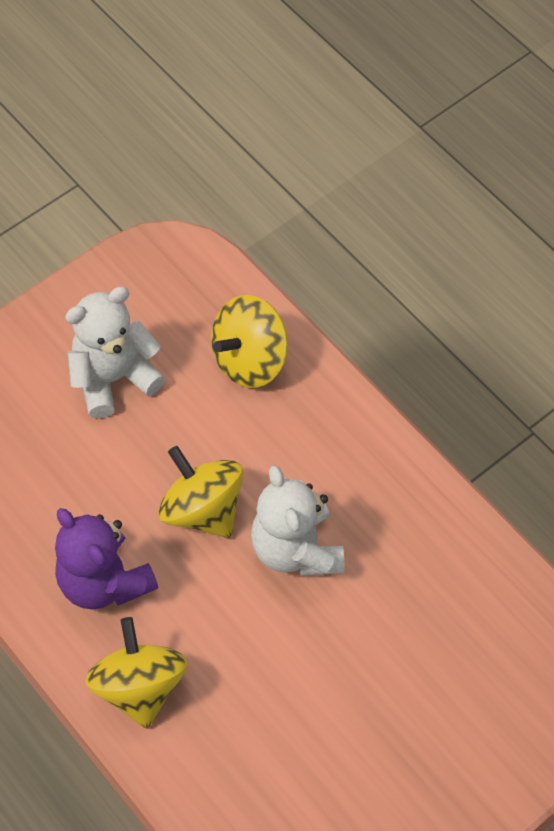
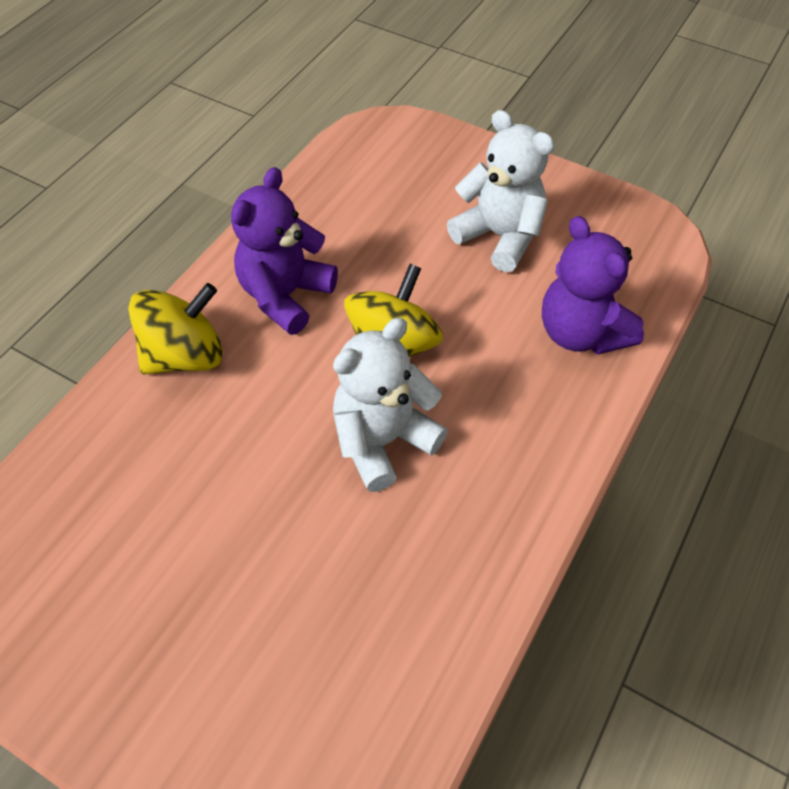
camera: 70 degrees right, 5 degrees down
(250, 360) = (581, 333): yellow spinning top -> purple teddy bear

